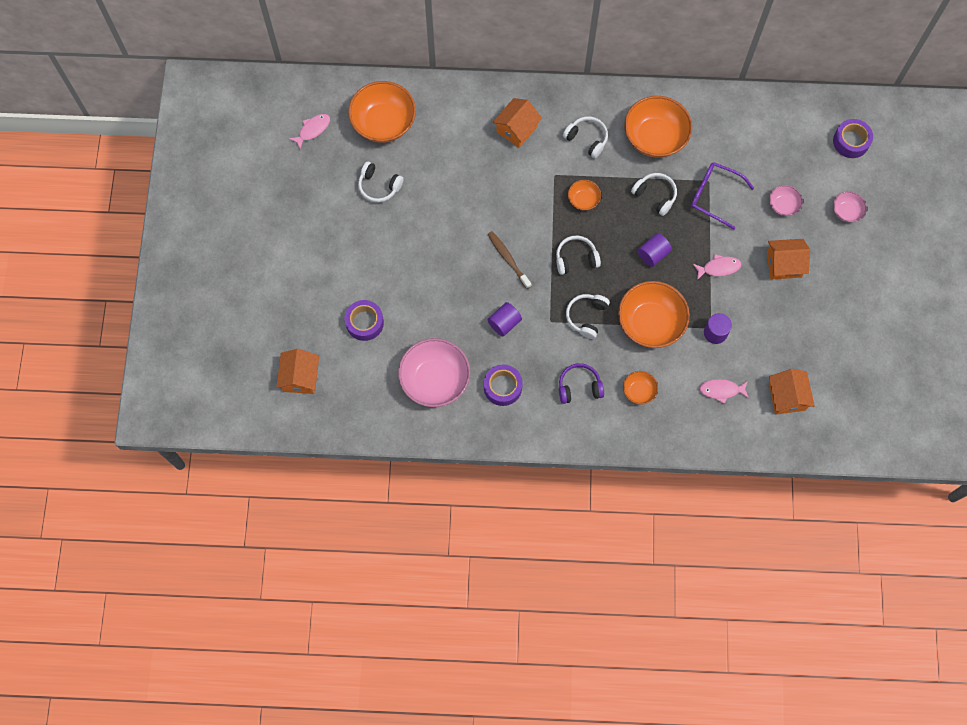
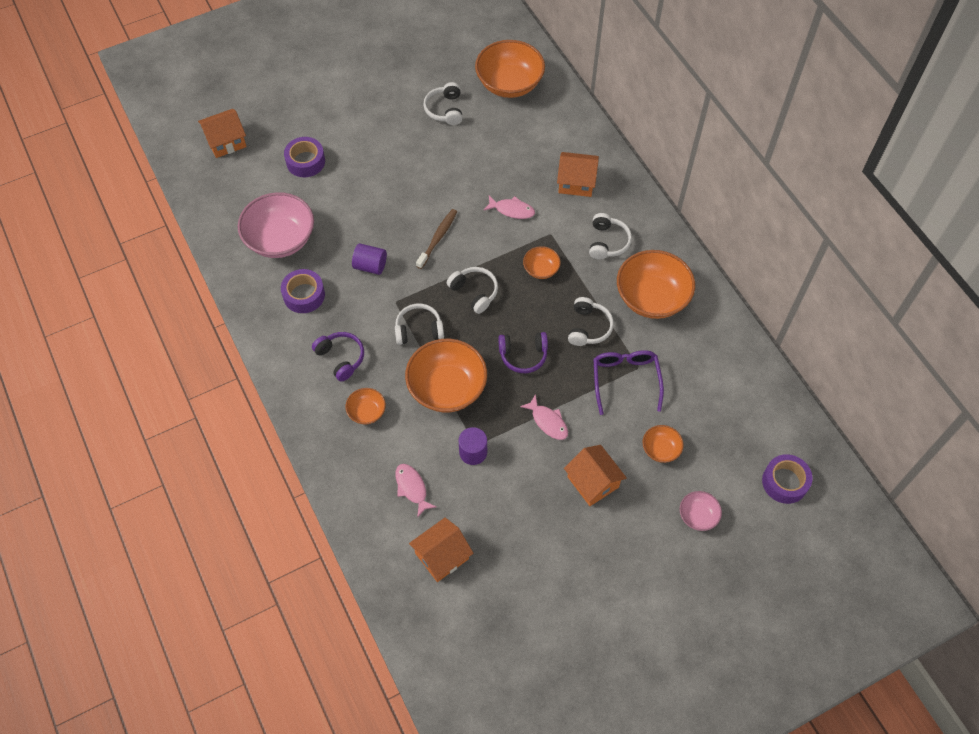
camera: 60 degrees right, 10 degrees down
(313, 130) = (466, 40): pink fish -> pink fish (512, 210)
(653, 254) = (523, 355): purple cylinder -> purple headphones
(783, 205) = (660, 449): pink bowl -> orange bowl

